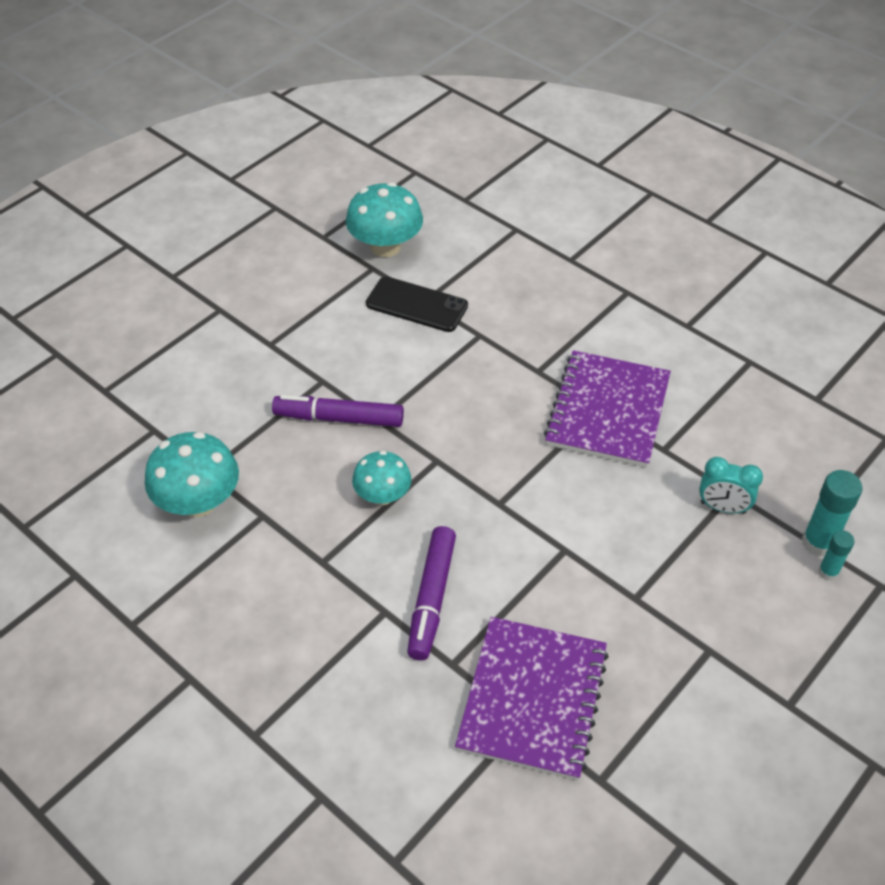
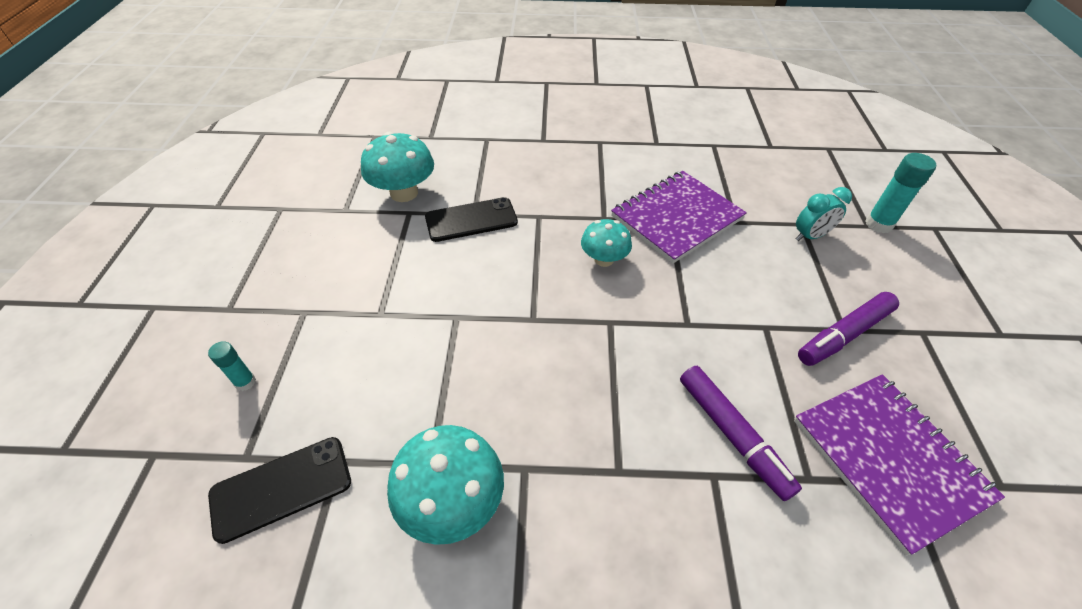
camera: 40 degrees left, 0 degrees up
(109, 423) = (281, 488): none -> black phone
(339, 418) = (502, 338): purple marker -> purple marker (844, 335)
(382, 495) = (603, 377): turquoise mushroom -> turquoise mushroom (604, 259)
(608, 411) = (676, 218): purple notebook -> purple notebook turned 75 degrees clockwise
(828, 572) = (905, 238): turquoise glue stick -> turquoise glue stick (245, 382)

